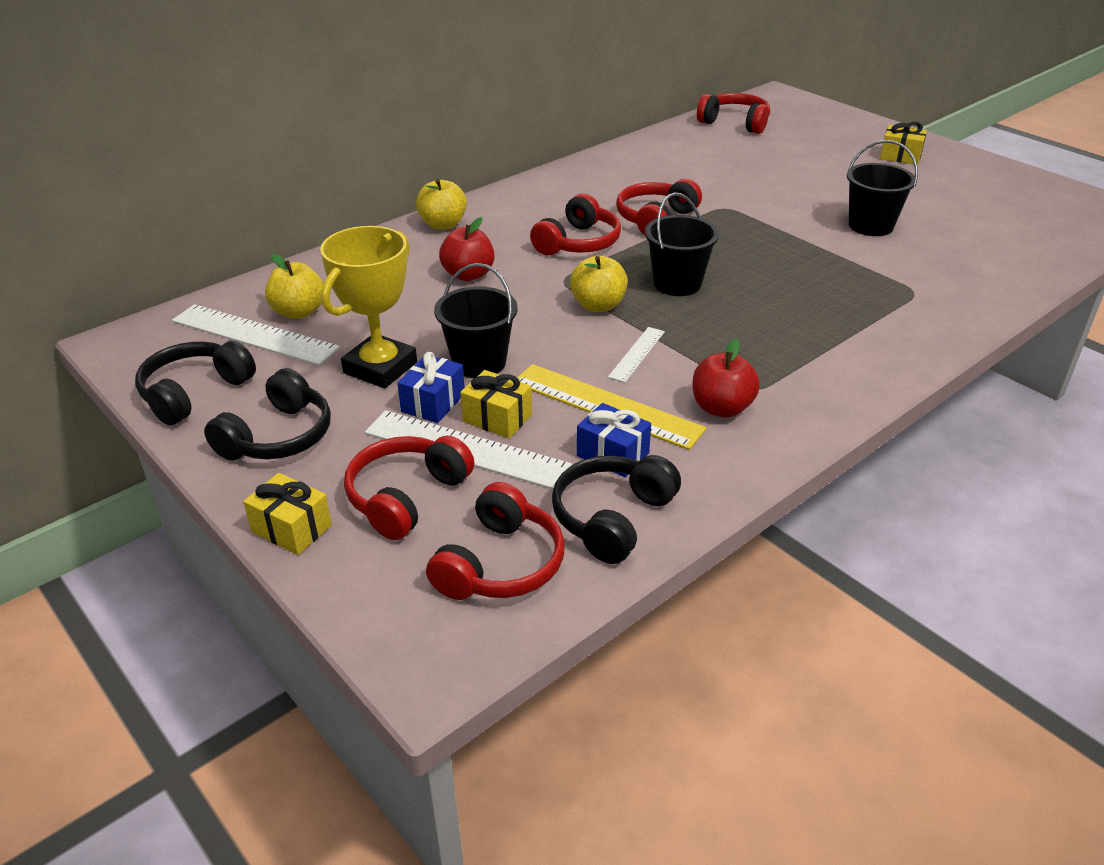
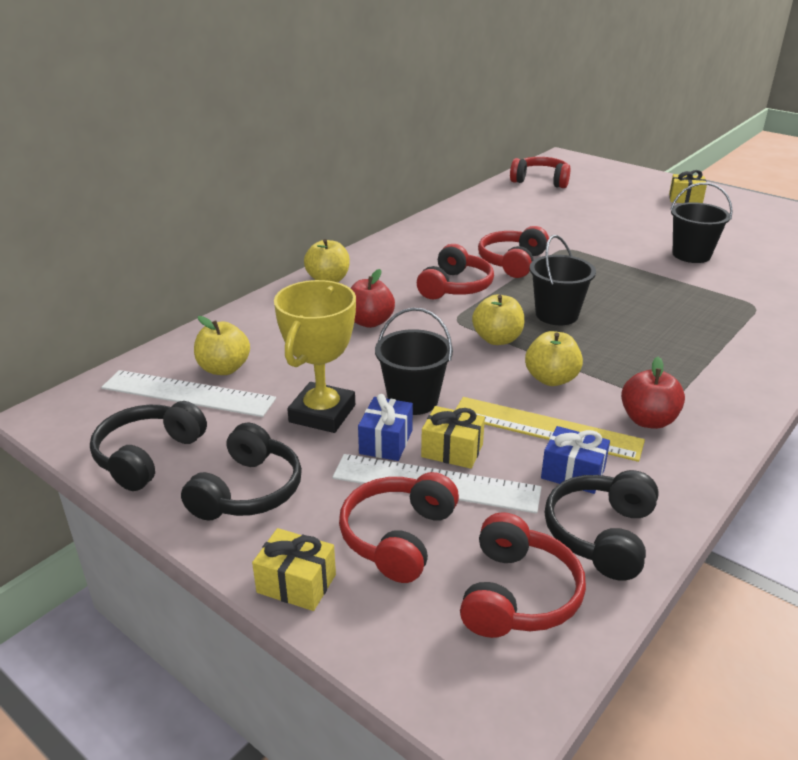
camera: 10 degrees left, 5 degrees down
(637, 354) = (551, 379): white ruler -> yellow apple

